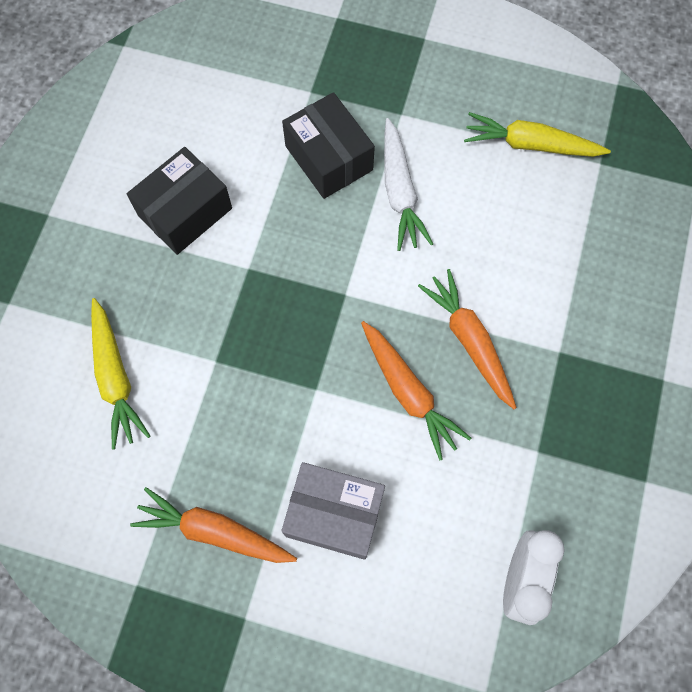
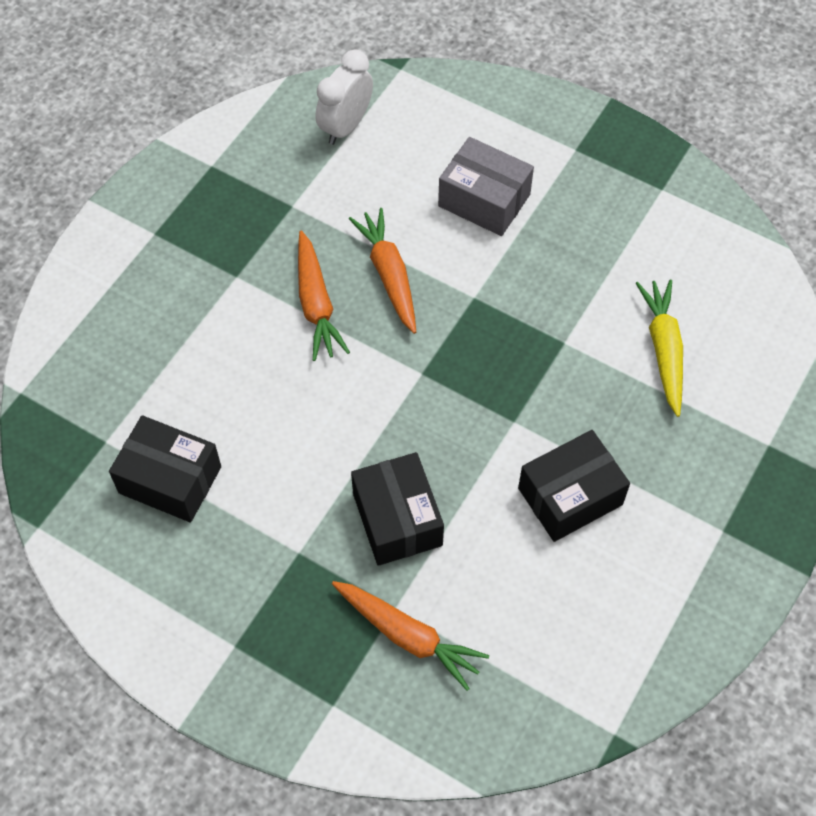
camera: 165 degrees left, 10 degrees down
(214, 531) = (590, 211): orange carrot -> orange carrot (408, 636)
(400, 192) = (332, 462): white carrot -> none
(530, 145) = (170, 479): yellow carrot -> black box

